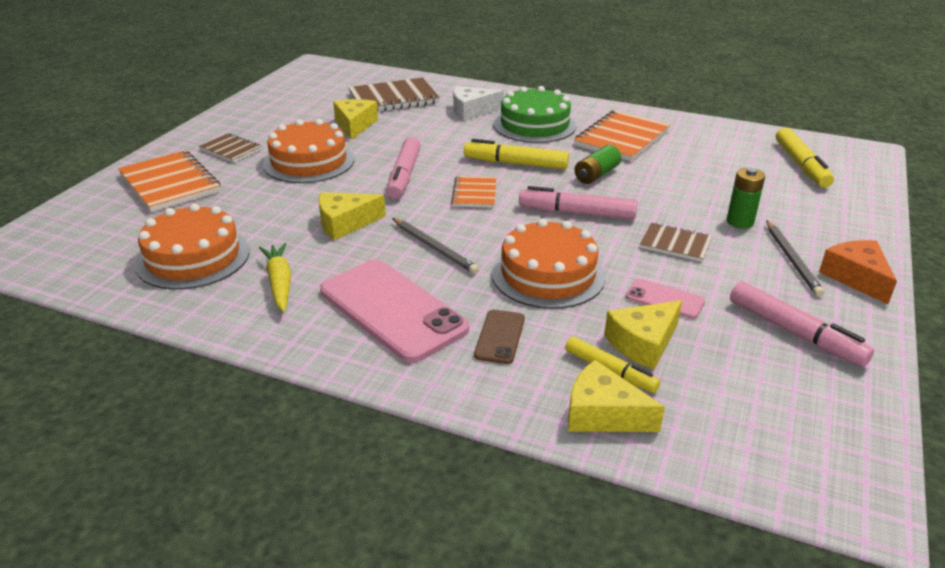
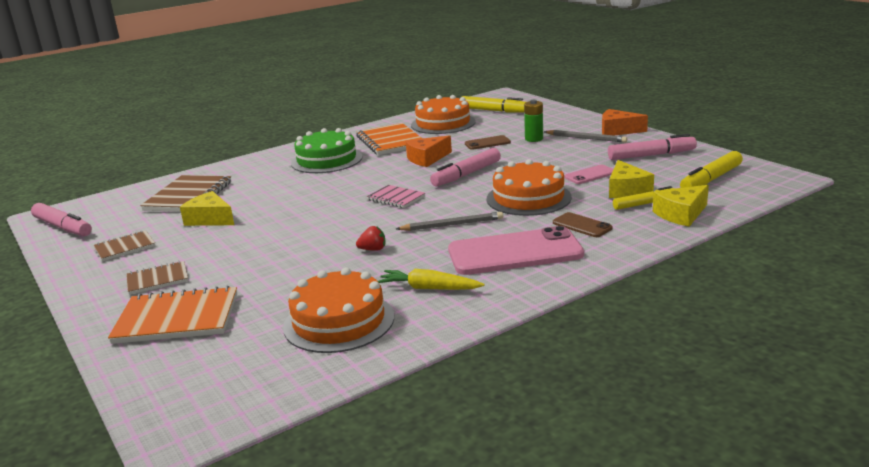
camera: 55 degrees left, 10 degrees down
(309, 161) = (244, 248): orange cake -> orange cake (443, 123)
(345, 223) = (373, 249): yellow cheese -> red strawberry
(404, 175) = (331, 216): pink marker -> pink marker (63, 227)
(472, 111) = (267, 174): white cheese -> none
(474, 193) = (396, 198): orange notebook -> pink notebook
(516, 163) = (373, 177): yellow marker -> yellow marker (711, 179)
(596, 175) = (427, 159): green battery -> orange cheese
(675, 244) = (537, 159): brown notebook -> brown notebook (125, 247)
(687, 195) = (487, 143): none -> brown phone

